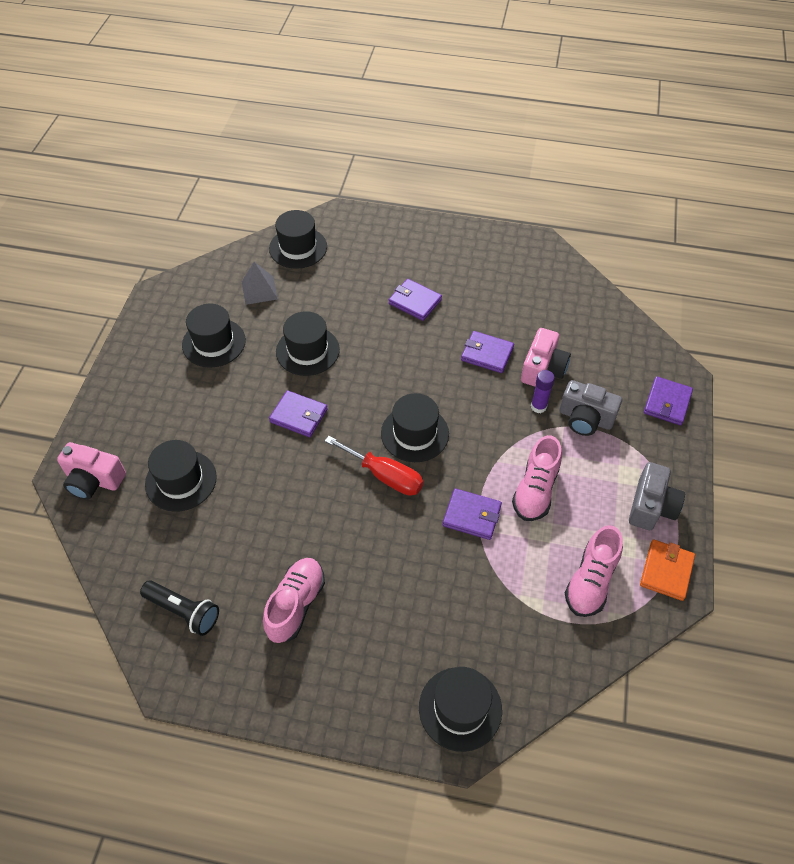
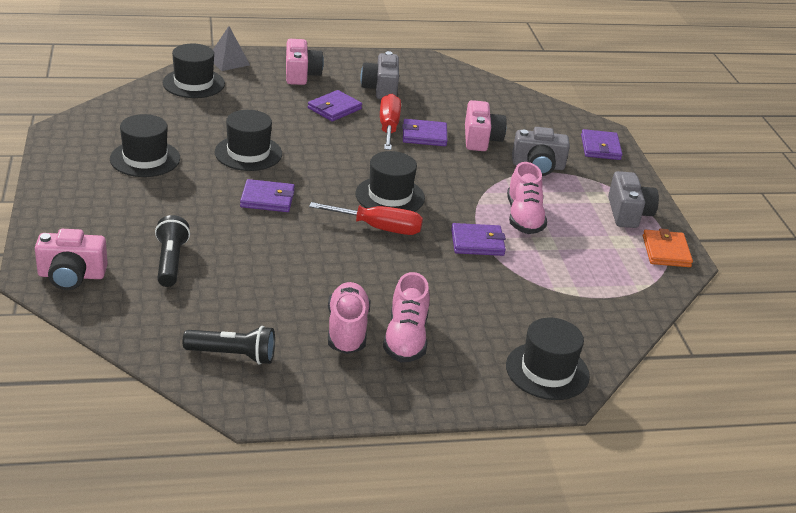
camera: 25 degrees left, 20 degrees down
(181, 480) = (170, 261): black hat -> black flashlight
(259, 290) = (171, 117): grey pyramid -> grey pyramid (228, 61)
(403, 248) = (301, 74): none -> pink camera
(415, 302) = (334, 108): purple wallet -> purple wallet turned 60 degrees counterclockwise
(456, 336) = (388, 127): none -> red screwdriver
(473, 280) = (381, 89): none -> grey camera
(538, 406) = (492, 164): purple glue stick -> none
(590, 581) = (608, 268): pink shoe -> pink shoe (406, 338)

